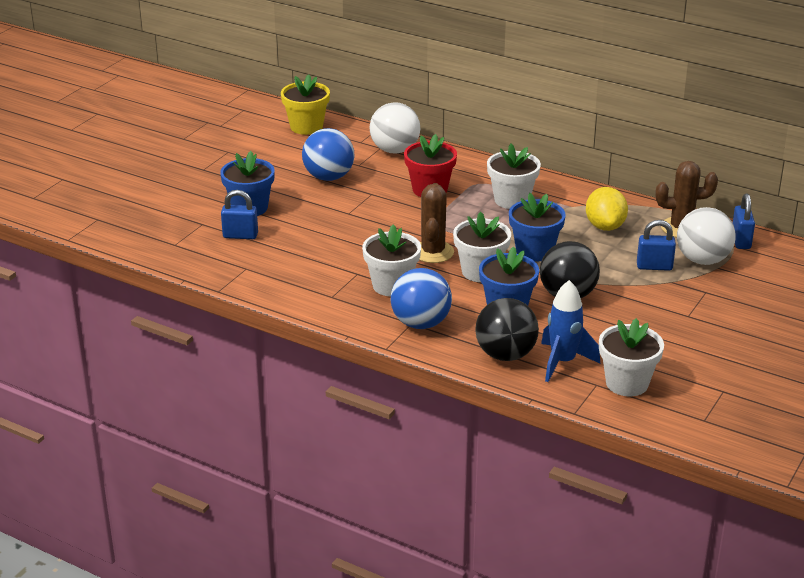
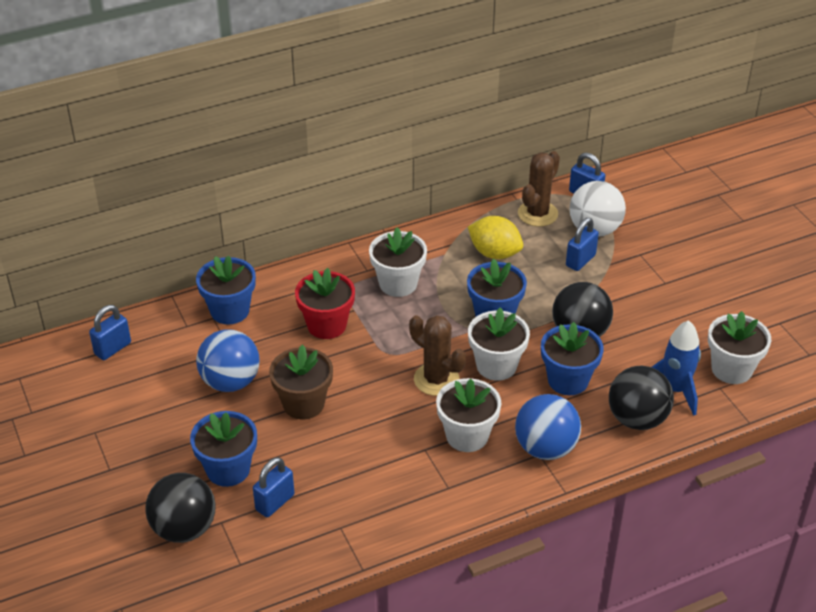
camera: 55 degrees left, 10 degrees up
(182, 213) = (184, 528): none -> black ball
(306, 127) = (113, 348): yellow flower pot -> blue padlock
(342, 211) = (303, 404): none -> brown flower pot
(395, 150) = (230, 311): white ball -> blue flower pot

